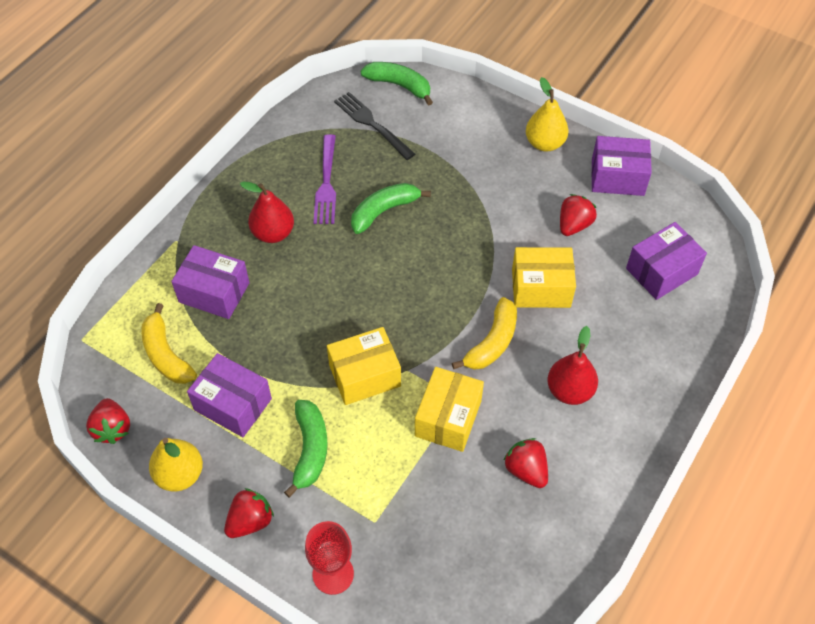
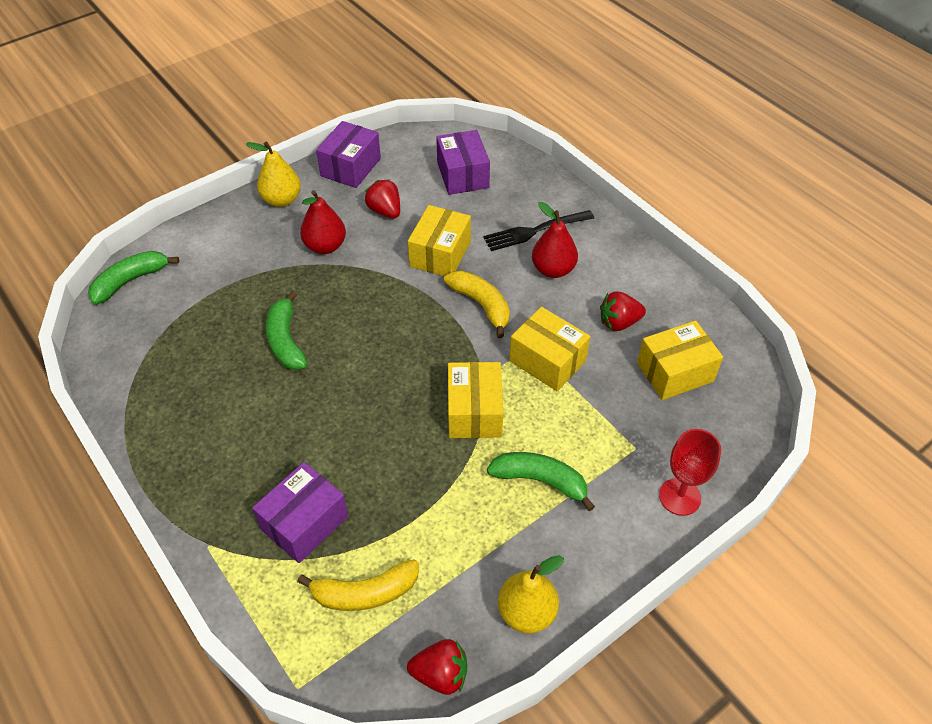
camera: 70 degrees left, 5 degrees down
(233, 404) = (459, 538): purple box -> none
(250, 521) = (603, 555): red strawberry -> none
(273, 233) = (256, 445): red pear -> red pear (325, 246)
(326, 182) = (217, 379): purple fork -> none
(372, 124) = (166, 318): black fork -> black fork (535, 231)
(483, 538) = (675, 372): none -> yellow box

